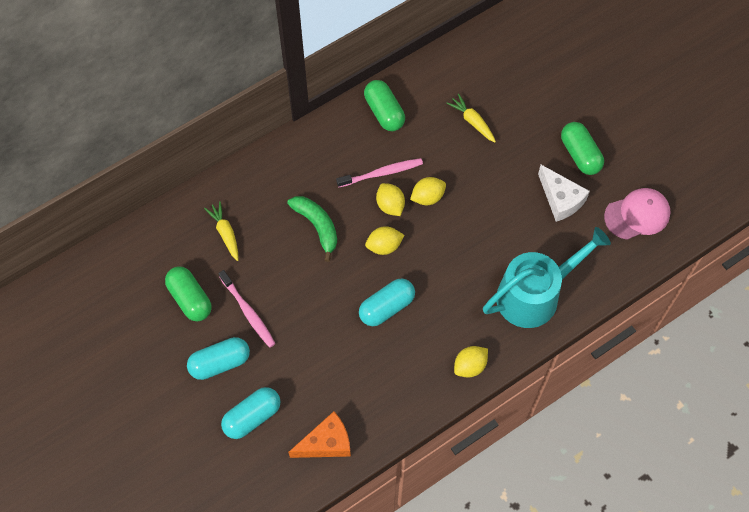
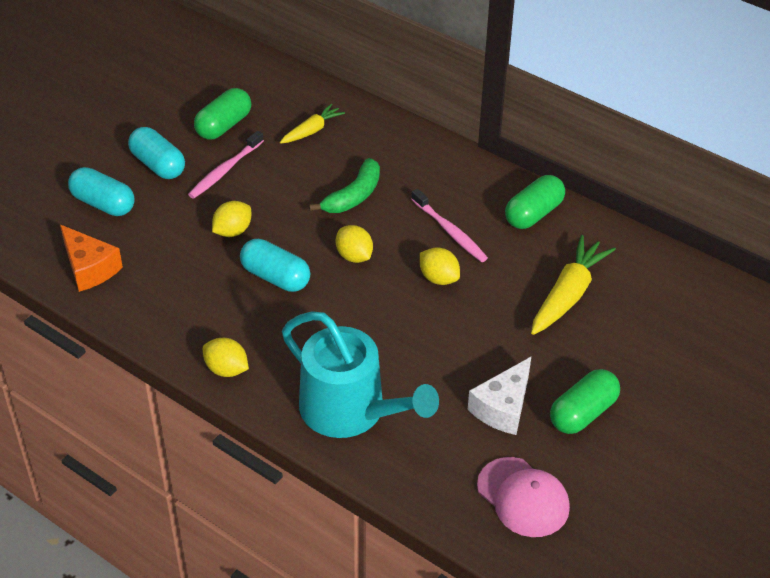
camera: 70 degrees right, 20 degrees down
(390, 205) = (410, 249): yellow lemon -> yellow lemon (232, 231)
(472, 121) = (568, 294): yellow carrot -> yellow carrot, size x1.69

